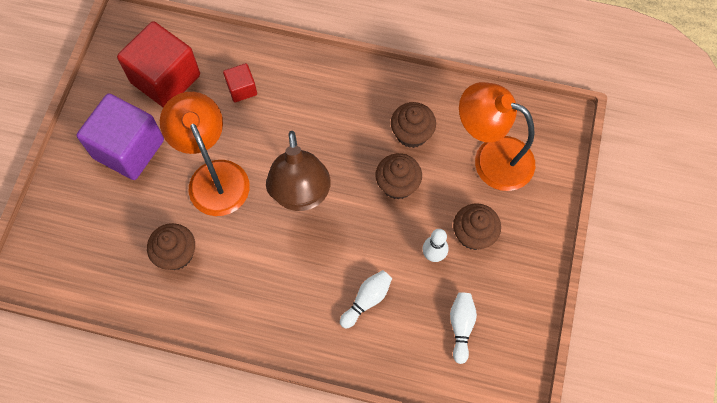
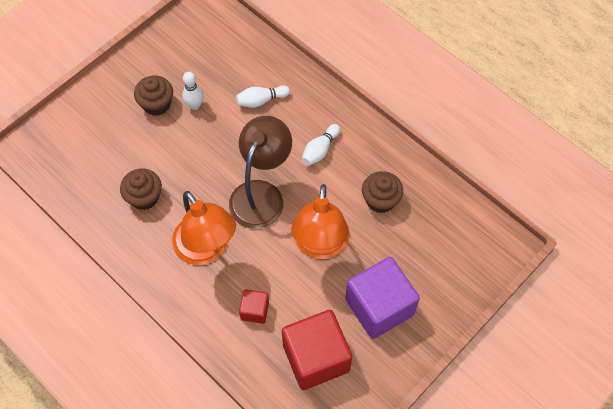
camera: 150 degrees left, 5 degrees down
(397, 184) = (184, 165): brown cupcake -> none
(461, 327) = (210, 55): white bowling pin -> white bowling pin (320, 150)
(491, 158) = (100, 148): orange lamp -> orange lamp (206, 249)

